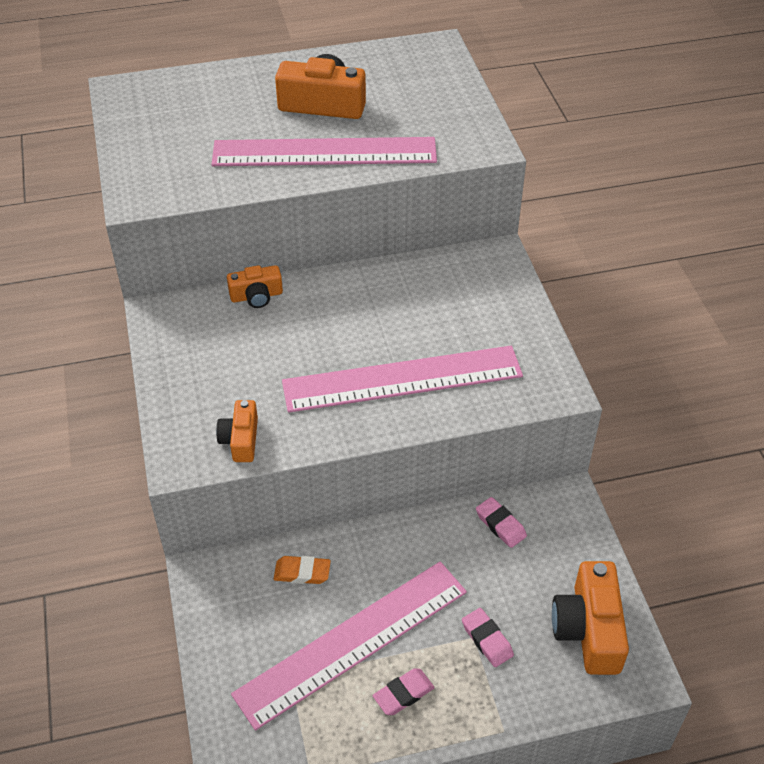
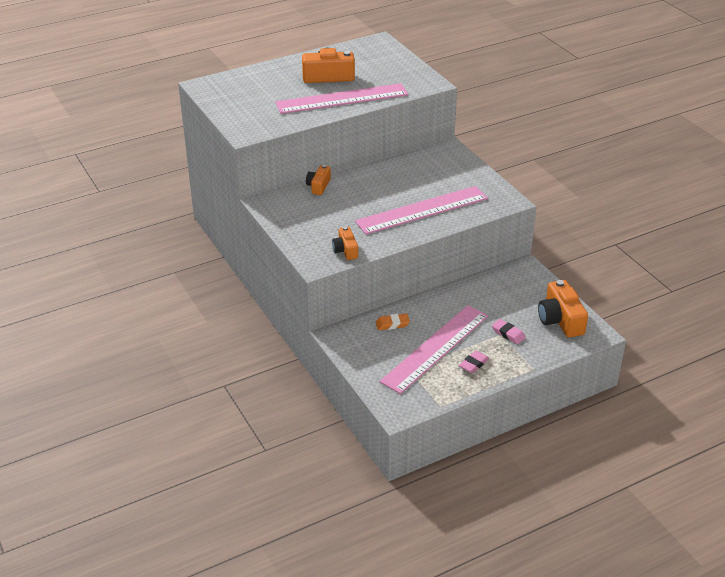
camera: 15 degrees left, 10 degrees down
(256, 296) = (318, 186): orange camera -> orange camera turned 135 degrees clockwise
(500, 525) = (493, 284): pink eraser -> none

